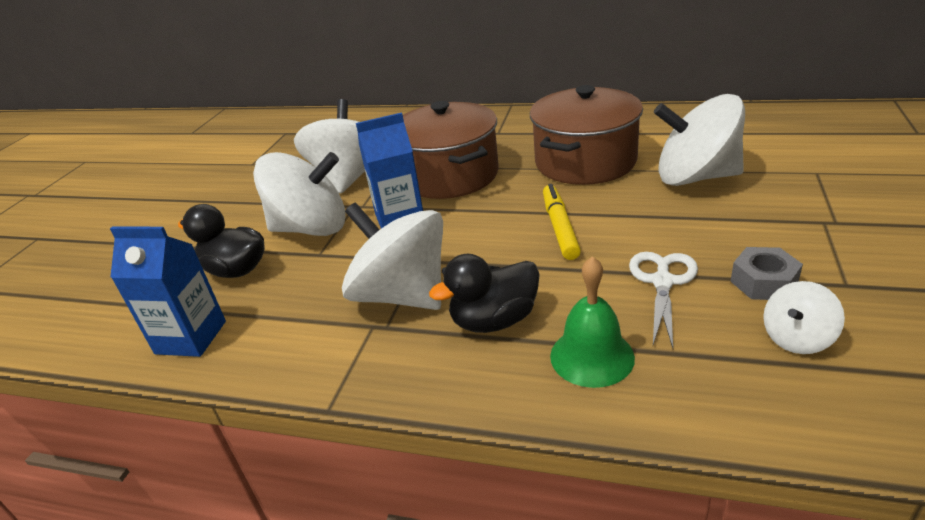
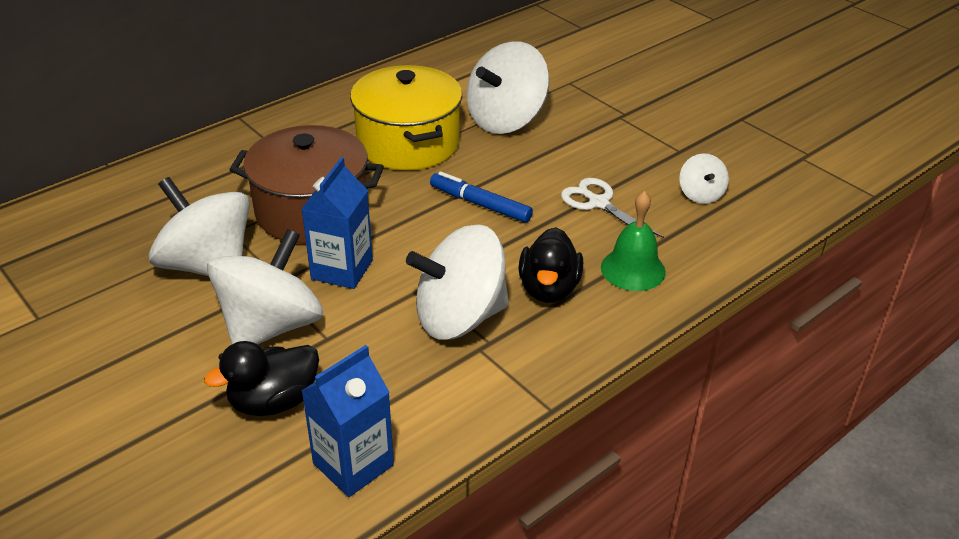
camera: 60 degrees left, 5 degrees up
(559, 227) = (480, 204): yellow marker -> blue marker
(585, 162) = (408, 143): brown pot -> yellow pot
(763, 282) = (645, 172): grey nut -> none

